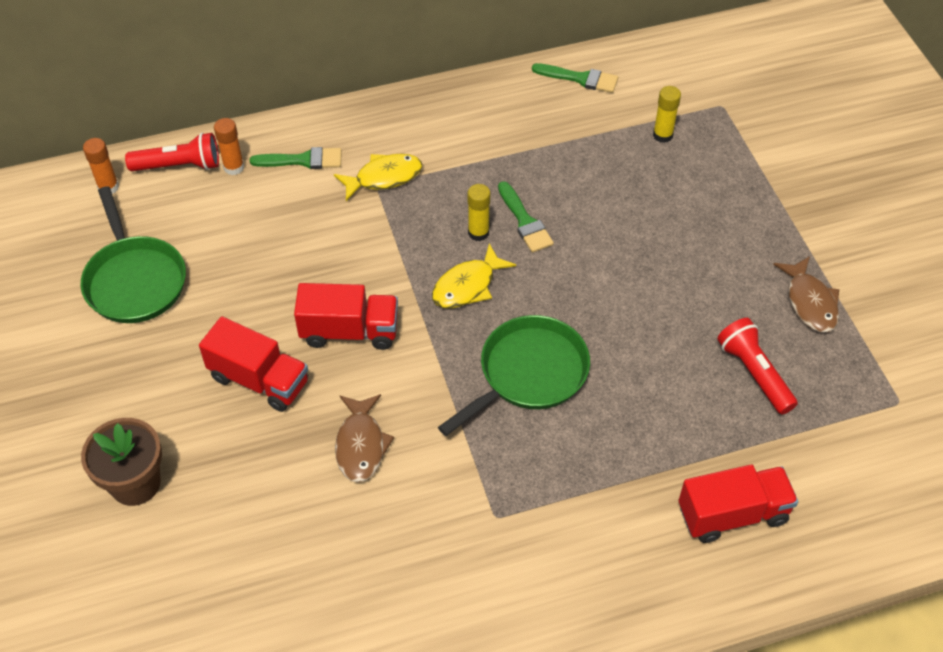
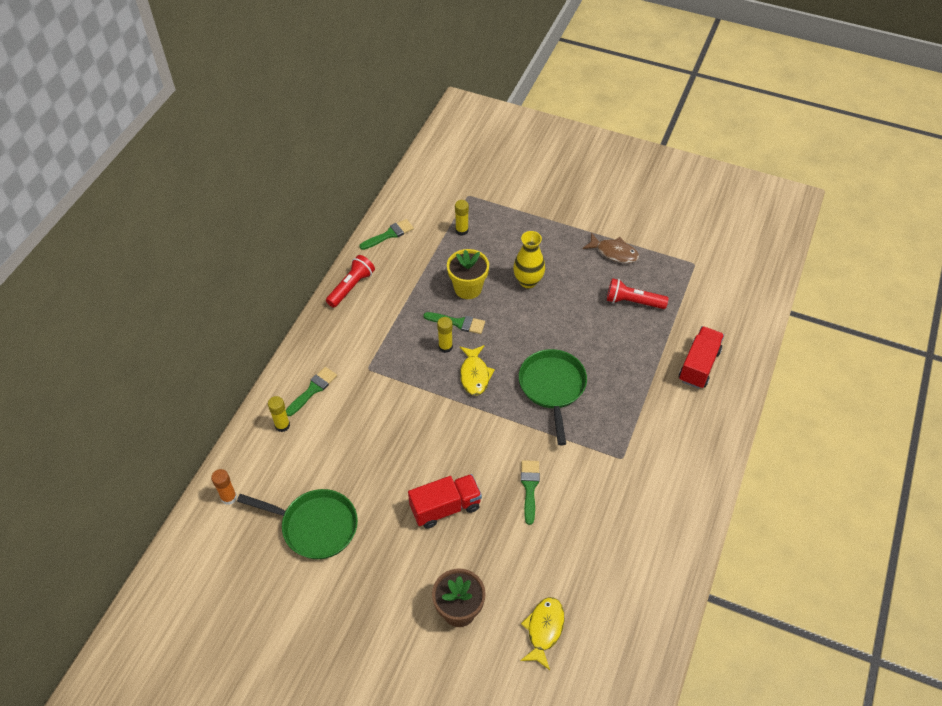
camera: 50 degrees left, 0 degrees up
(179, 166) = (252, 451): red flashlight -> red flashlight (351, 287)
(234, 167) = (282, 425): orange glue stick -> yellow glue stick
(349, 331) = (453, 445): red truck -> none
(361, 445) = (529, 487): brown fish -> green brush
(384, 177) = (365, 362): yellow fish -> yellow fish (544, 630)
(585, 197) = (468, 288): none -> yellow flower pot
(661, 246) = (528, 281): none -> yellow vase

